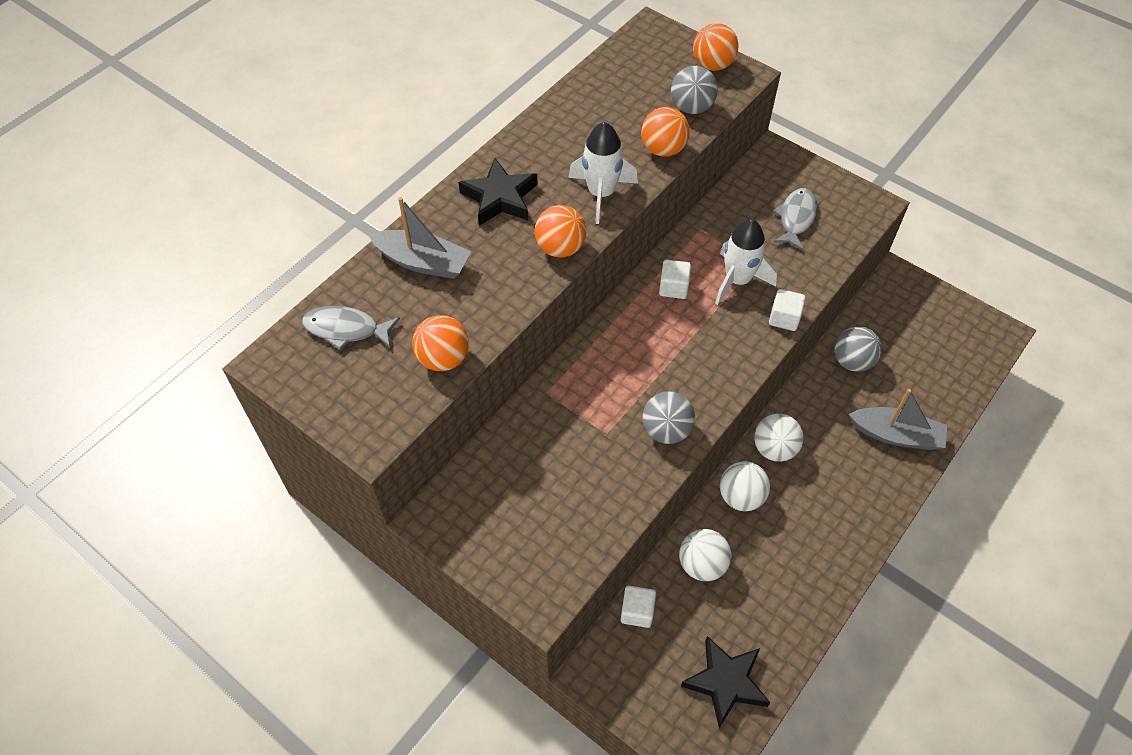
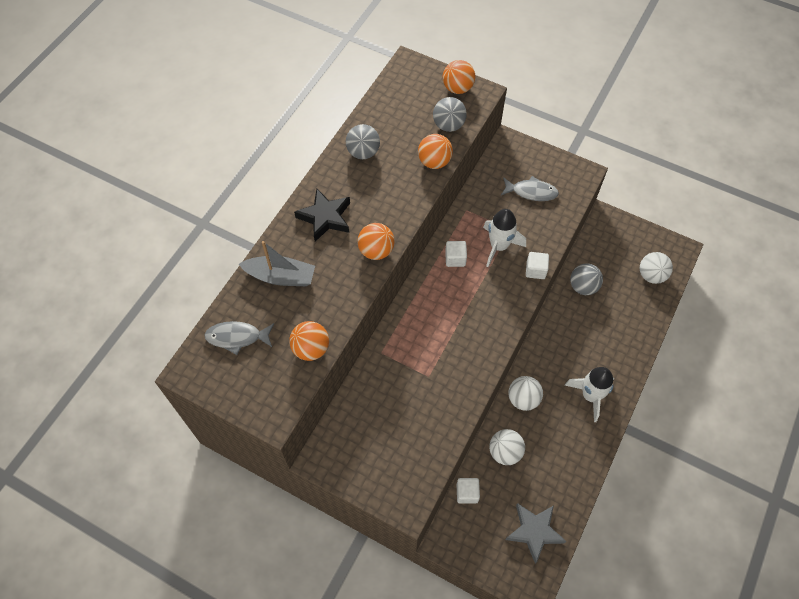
camera: 10 degrees left, 5 degrees up
(601, 194) = (397, 204): white rocket -> white rocket (590, 396)
(666, 430) = (469, 367): grey ball -> grey ball (363, 152)
(725, 682) = (534, 532): black star -> grey star
(774, 449) = (540, 360): white ball -> white ball (651, 275)
(796, 218) = (531, 192): grey fish -> grey fish turned 90 degrees clockwise
(896, 435) = (620, 336): grey boat -> none

